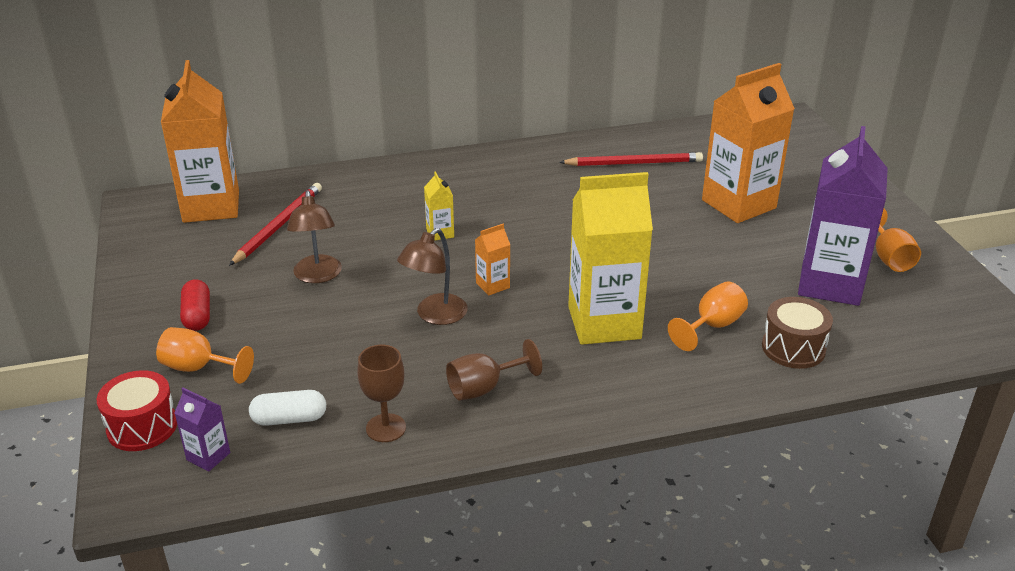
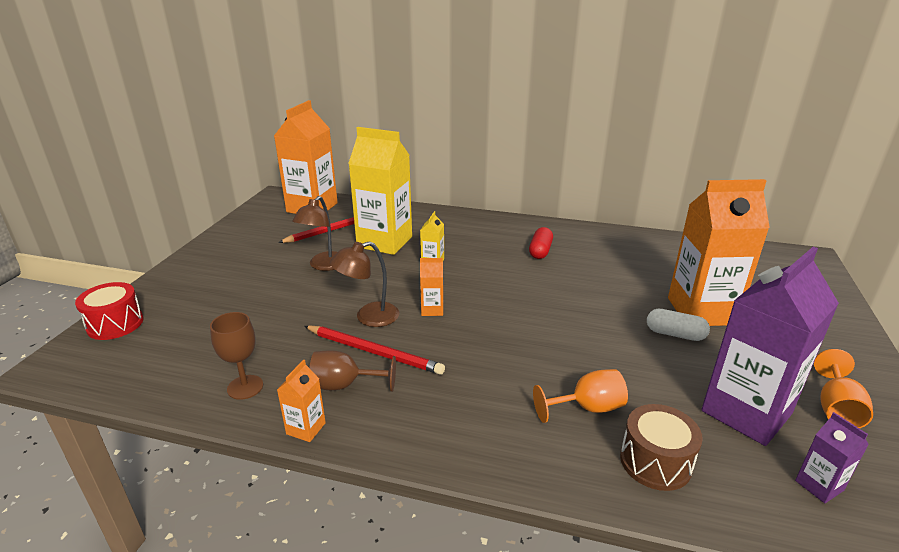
camera: 30 degrees right, 5 degrees down
(197, 315) = (228, 267): red capsule -> red capsule (540, 251)
(199, 368) = (189, 299): orange goblet -> none
(208, 456) = (122, 359): purple carton -> purple carton (819, 485)
(289, 419) = (196, 354): white capsule -> white capsule (675, 334)
(490, 437) = (306, 428): none -> orange carton
(604, 323) = (491, 369): yellow carton -> yellow carton (384, 242)
(634, 163) = (630, 255): red pencil -> red pencil (374, 352)

